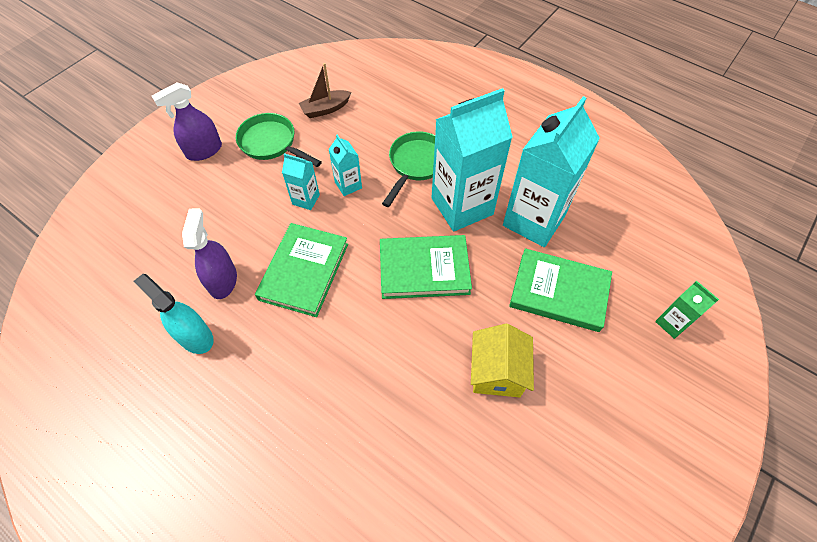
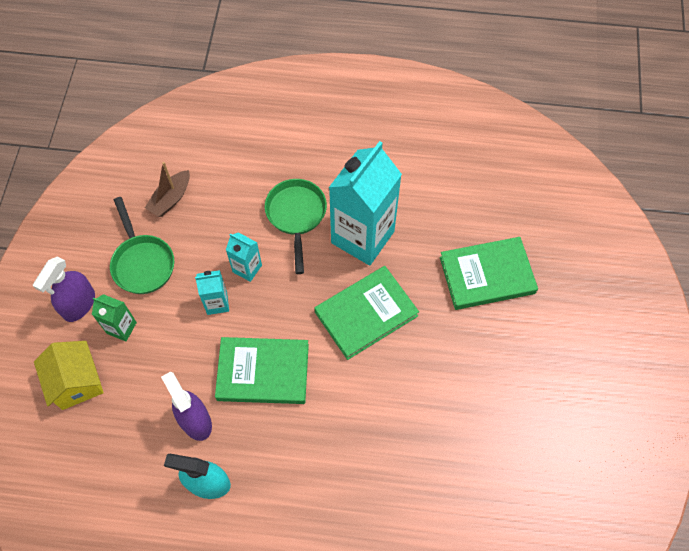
camera: 30 degrees left, 5 degrees up
(271, 143) = (142, 263): green pan -> green pan turned 120 degrees counterclockwise
(304, 271) = (263, 372): green book -> green book turned 75 degrees counterclockwise
(497, 372) = (476, 370): yellow house -> yellow house (77, 382)
(534, 220) = (431, 219): turquoise carton -> none
(672, 323) = (584, 256): green carton -> green carton (121, 328)

